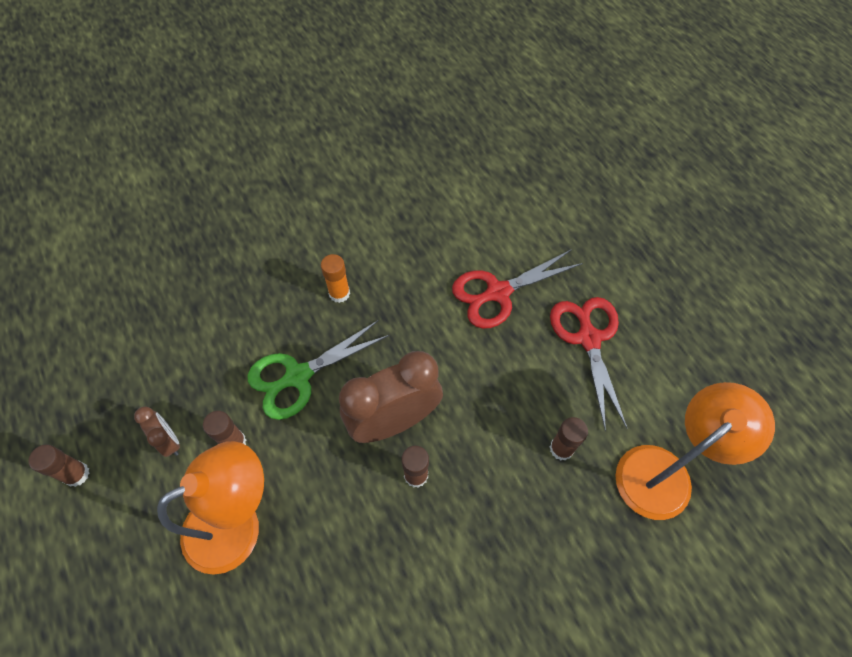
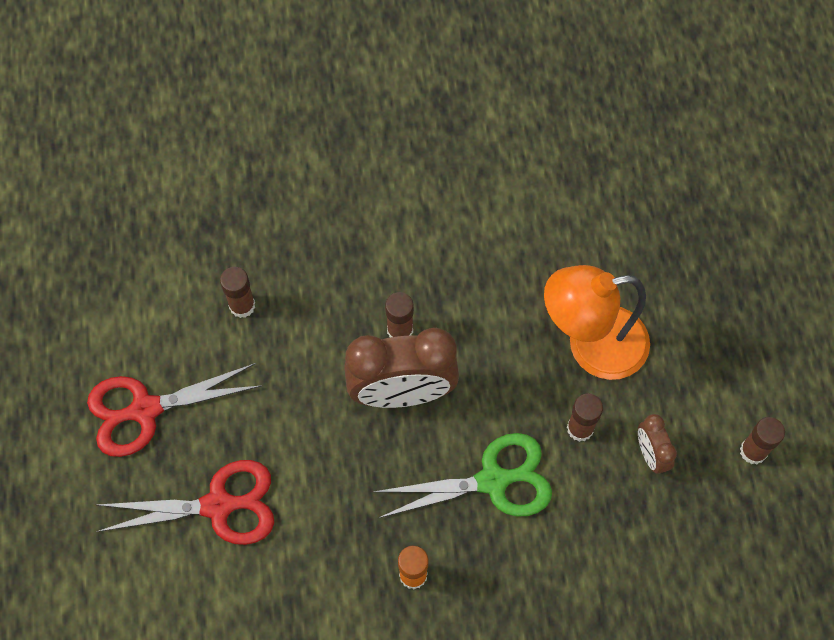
camera: 160 degrees left, 5 degrees up
(588, 339) = (145, 409): red scissors -> red scissors turned 60 degrees clockwise
(664, 471) = (154, 251): orange lamp -> none

